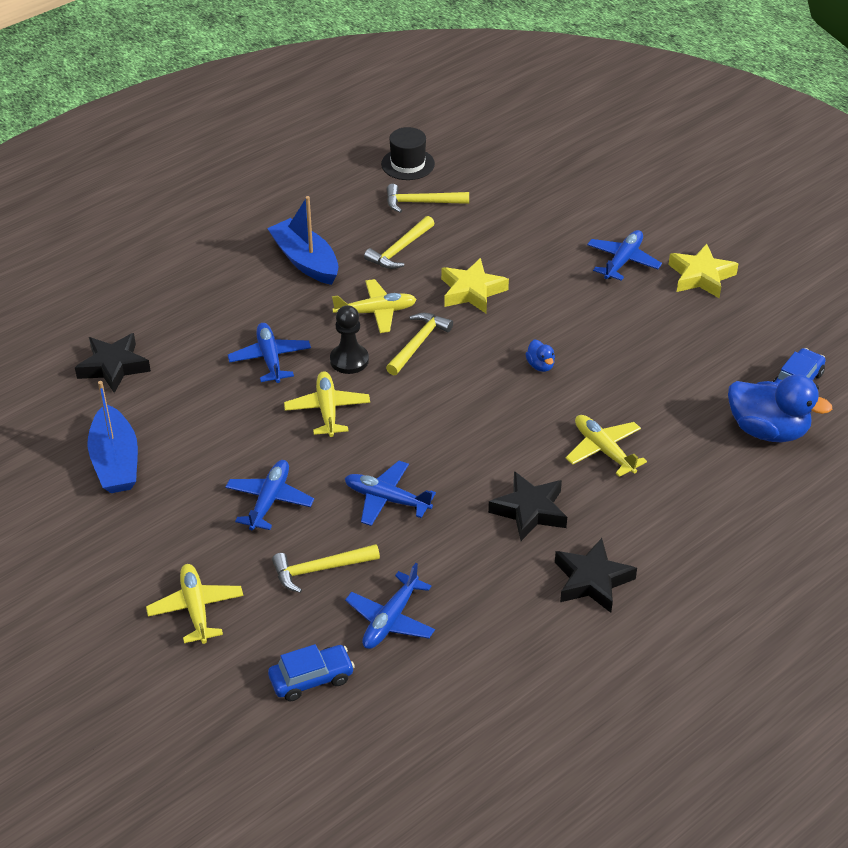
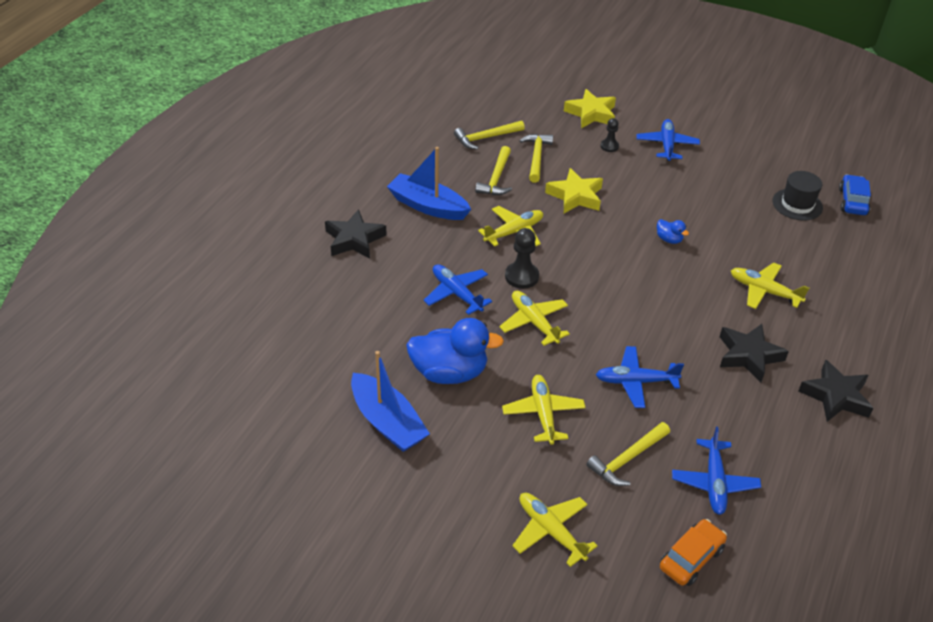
camera: 25 degrees left, 0 degrees up
(113, 367) = (327, 339): black star -> black star (354, 239)
(269, 500) = (543, 413): blue plane -> yellow plane
(311, 679) = (691, 558): blue car -> orange car
(408, 164) = (453, 111): black hat -> black hat (797, 204)
(418, 343) = (565, 248): yellow hammer -> yellow hammer (536, 157)
(554, 246) = (609, 146): none -> black pawn
(701, 276) = (729, 142): yellow star -> yellow star (591, 113)
(767, 430) = (862, 242): blue duck -> blue duck (449, 372)

